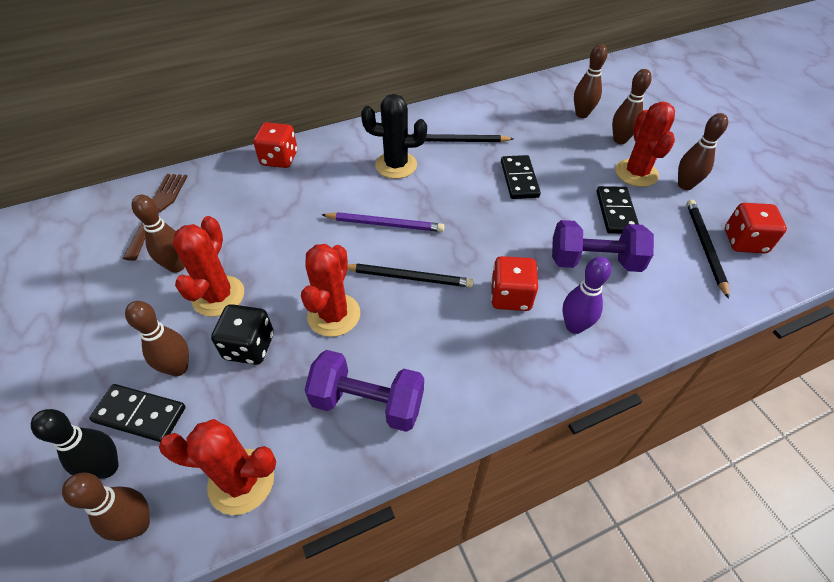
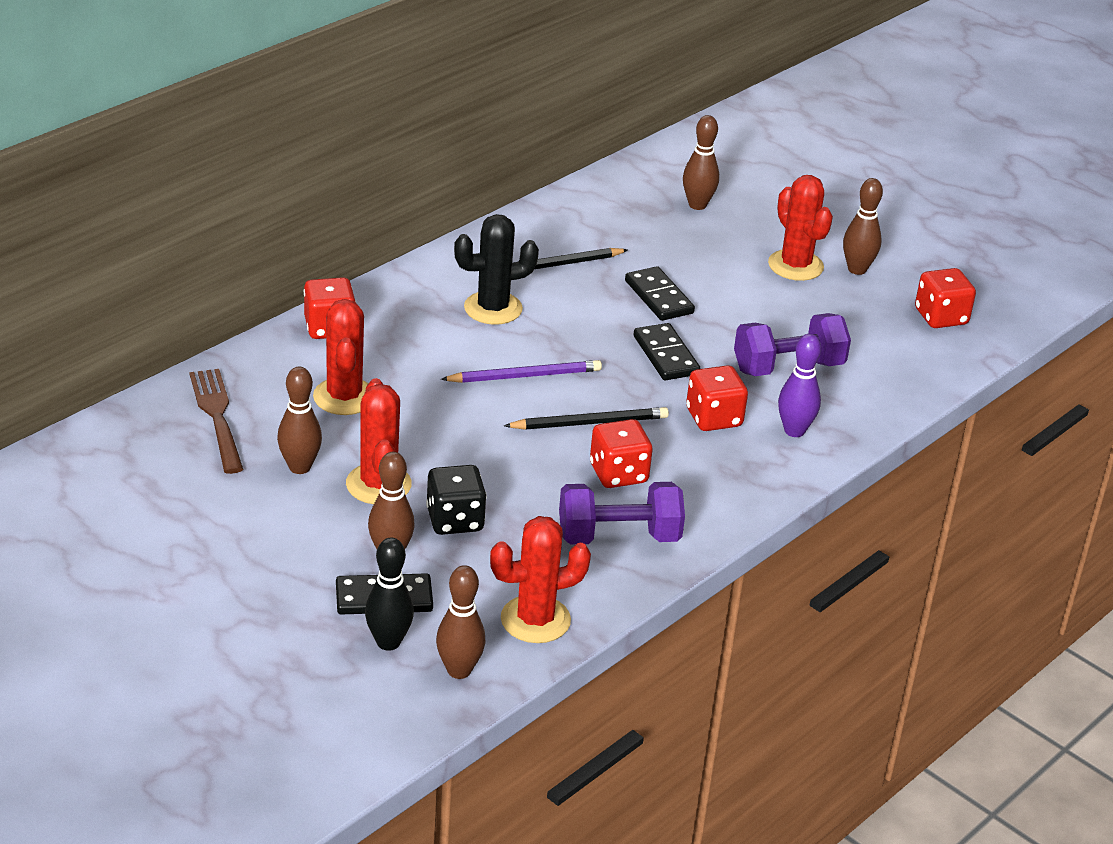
camera: 25 degrees left, 15 degrees down
(334, 315) = (528, 474): red cactus -> red cactus (344, 397)
(404, 333) = (618, 474): none -> red dice
(616, 212) = (790, 313): black domino -> black domino (666, 355)
(620, 140) = (759, 229): brown bowling pin -> none
(705, 247) = (901, 331): black pencil -> none

